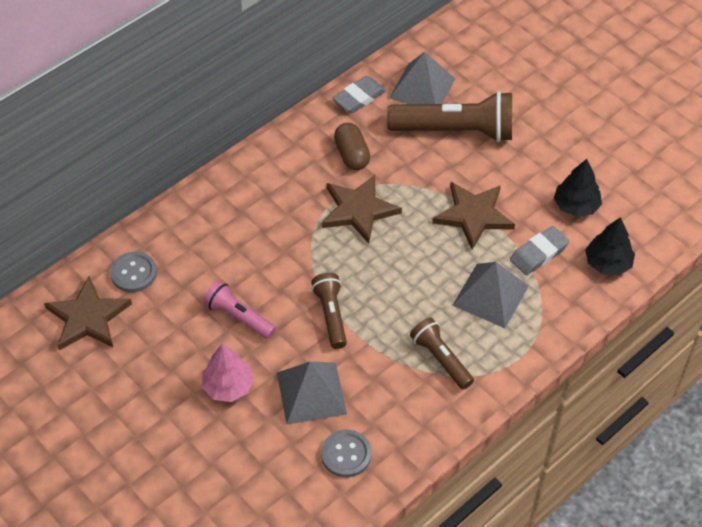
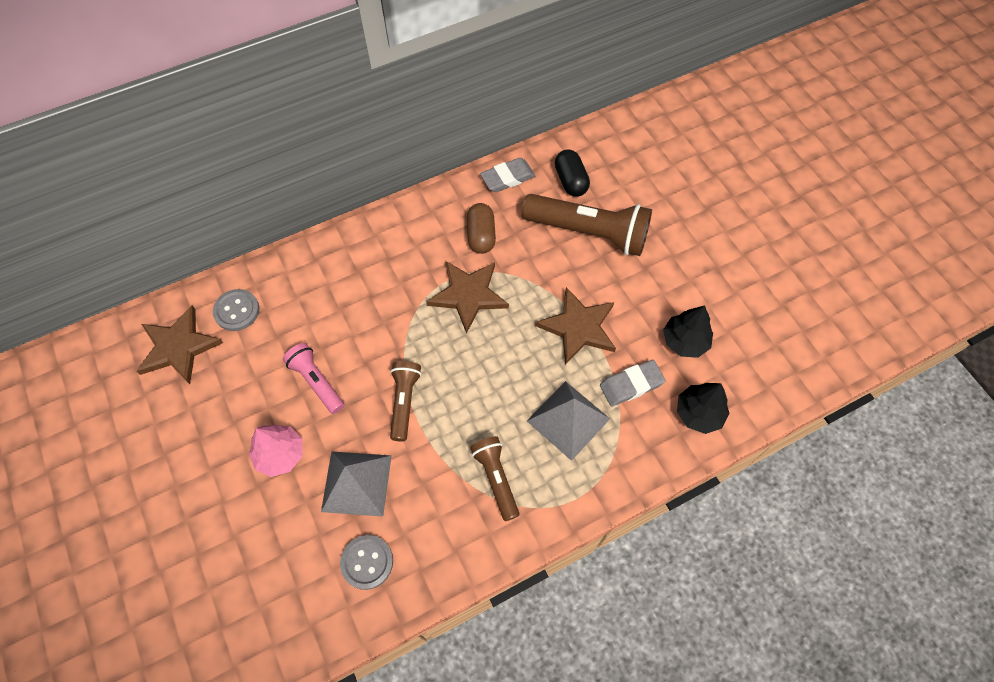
camera: 15 degrees right, 10 degrees up
(422, 88) = (570, 181): grey pyramid -> black capsule

